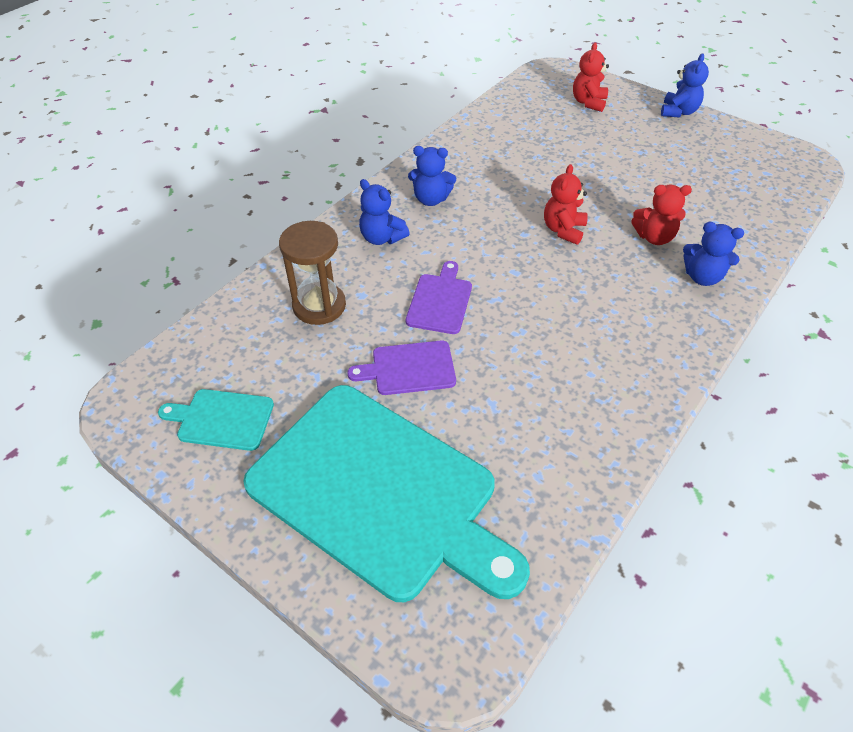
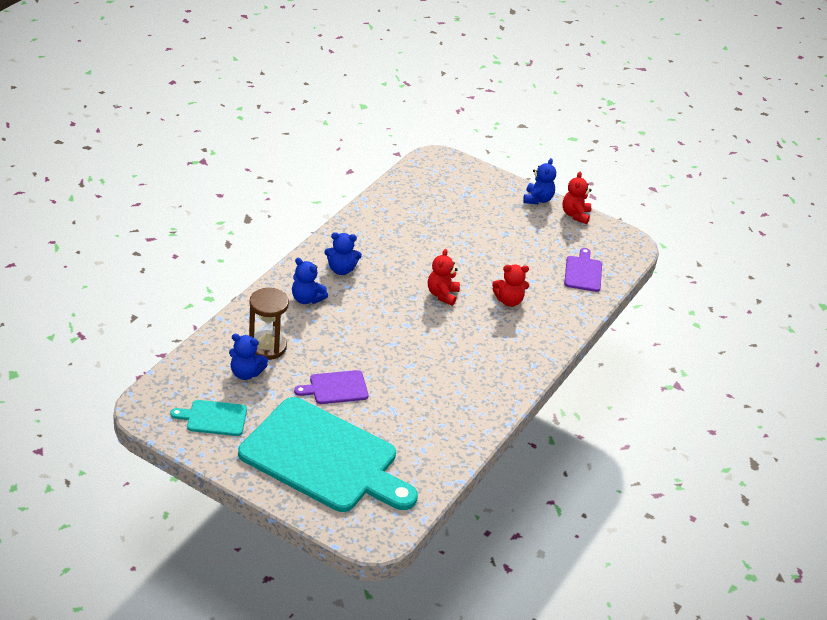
camera: 10 degrees left, 10 degrees down
(440, 301) = (354, 344): purple cutting board -> purple cutting board (583, 272)
(588, 102) = (465, 189): red teddy bear -> red teddy bear (575, 215)
(702, 277) = (540, 329): blue teddy bear -> blue teddy bear (246, 373)

